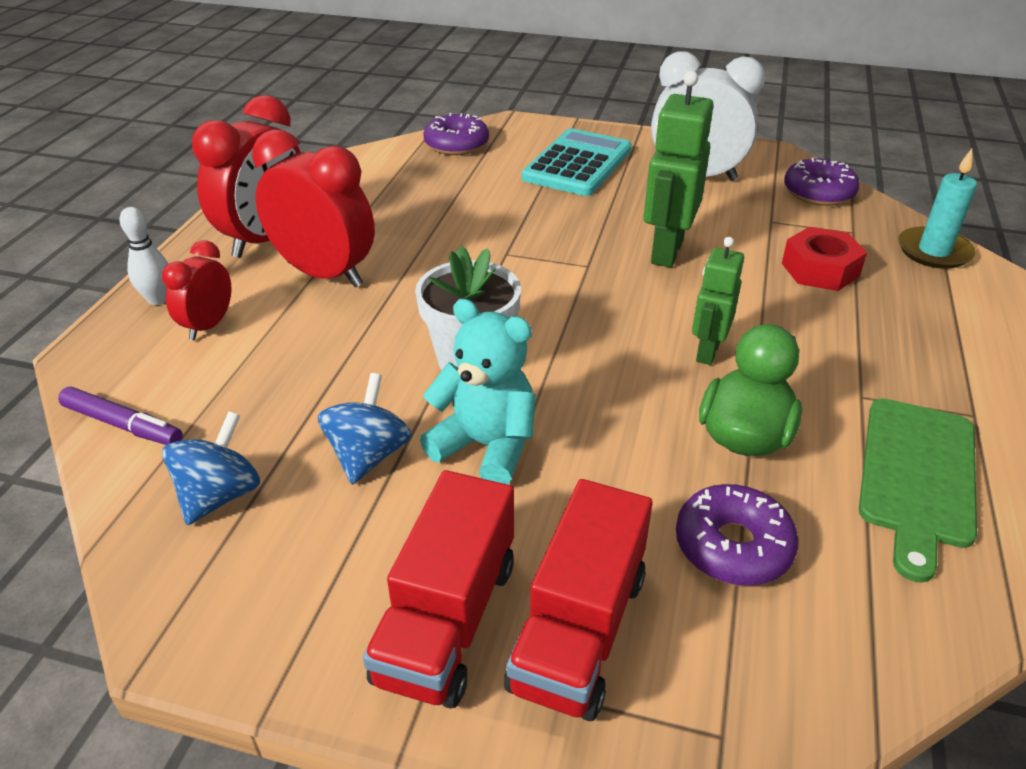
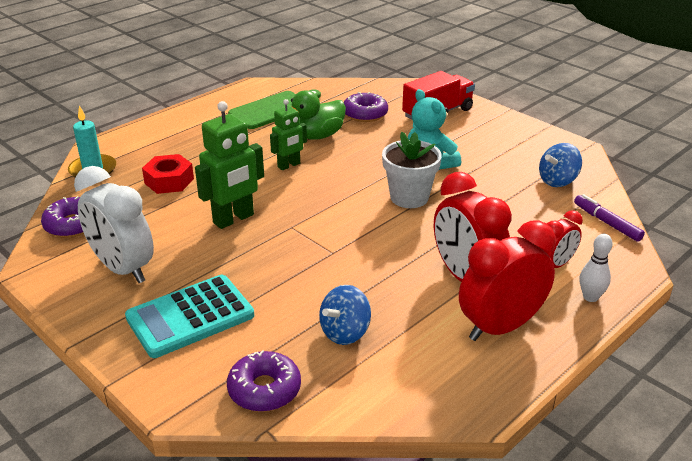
camera: 150 degrees left, 5 degrees down
(368, 455) = (485, 175): blue spinning top -> blue spinning top (345, 332)
(447, 620) = (479, 126): red truck -> none

